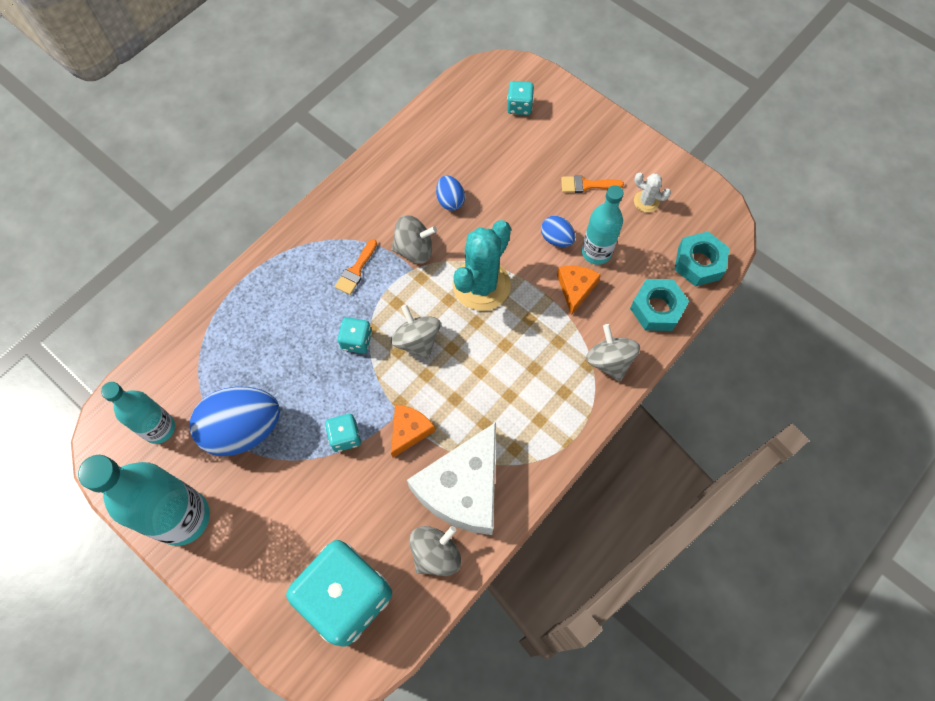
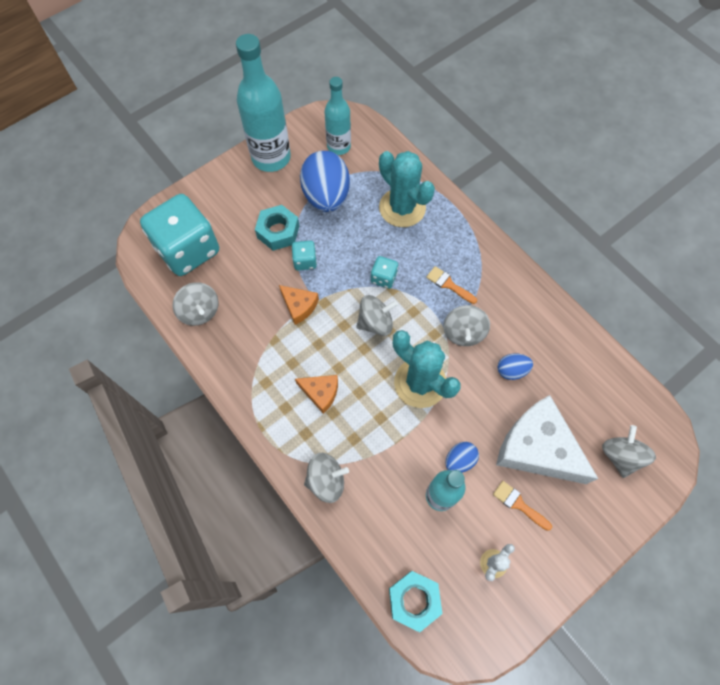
camera: 100 degrees right, 0 degrees up
(254, 334) = (402, 208): none -> turquoise cactus
(463, 488) = (243, 338): white cheese -> white cheese (537, 448)
(519, 106) = (620, 456): turquoise dice -> grey spinning top
(575, 289) = (404, 466): orange cheese -> orange cheese (321, 393)
(586, 185) = (518, 504): orange brush -> orange brush turned 60 degrees counterclockwise
(657, 309) = (370, 540): turquoise nut -> turquoise nut (278, 231)

